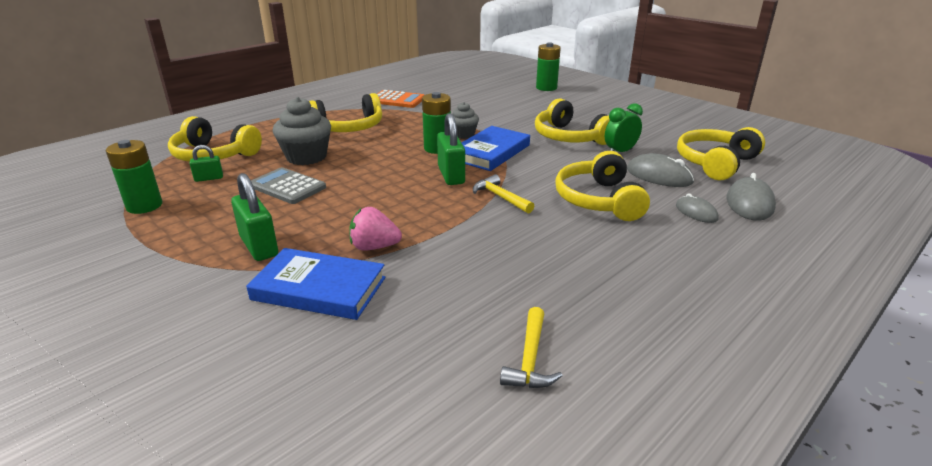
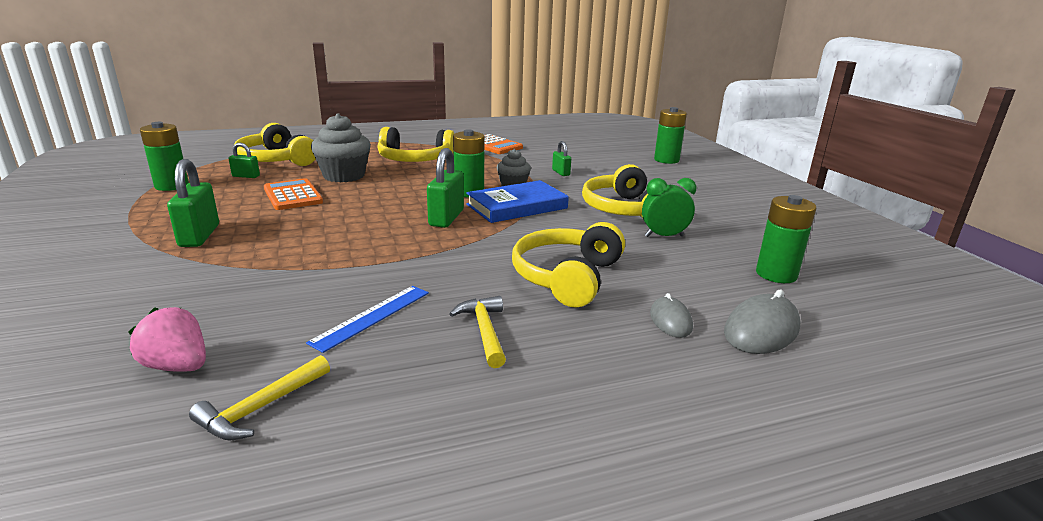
camera: 25 degrees right, 5 degrees down
(287, 187) = (292, 195): grey calculator -> orange calculator
(319, 289) = (189, 282): blue book -> none
(374, 247) = (284, 261): pink strawberry -> pink strawberry (178, 366)
(484, 115) = (561, 172): none -> green padlock
(500, 197) = (465, 248): yellow hammer -> yellow hammer (484, 331)
(509, 269) = (371, 316): none -> blue ruler
(659, 176) = (678, 270): grey mouse -> none
(715, 163) = (776, 274): yellow headphones -> green battery

